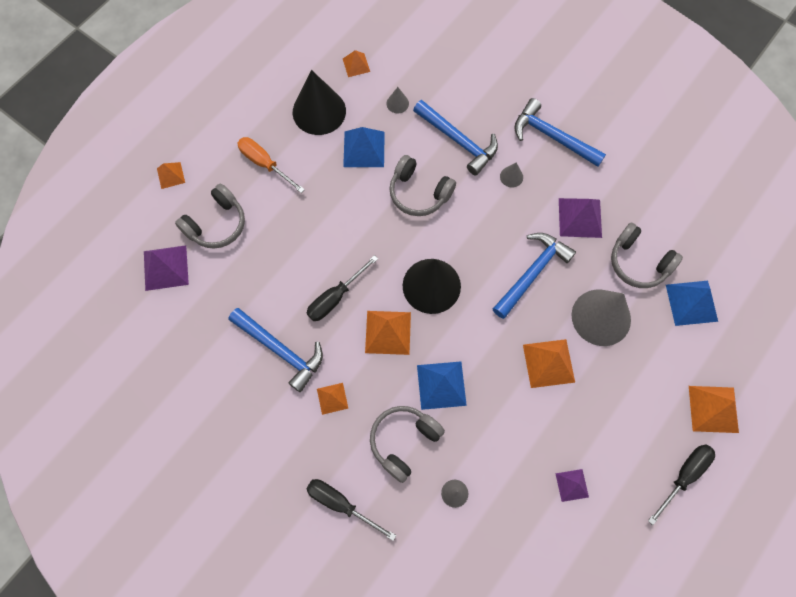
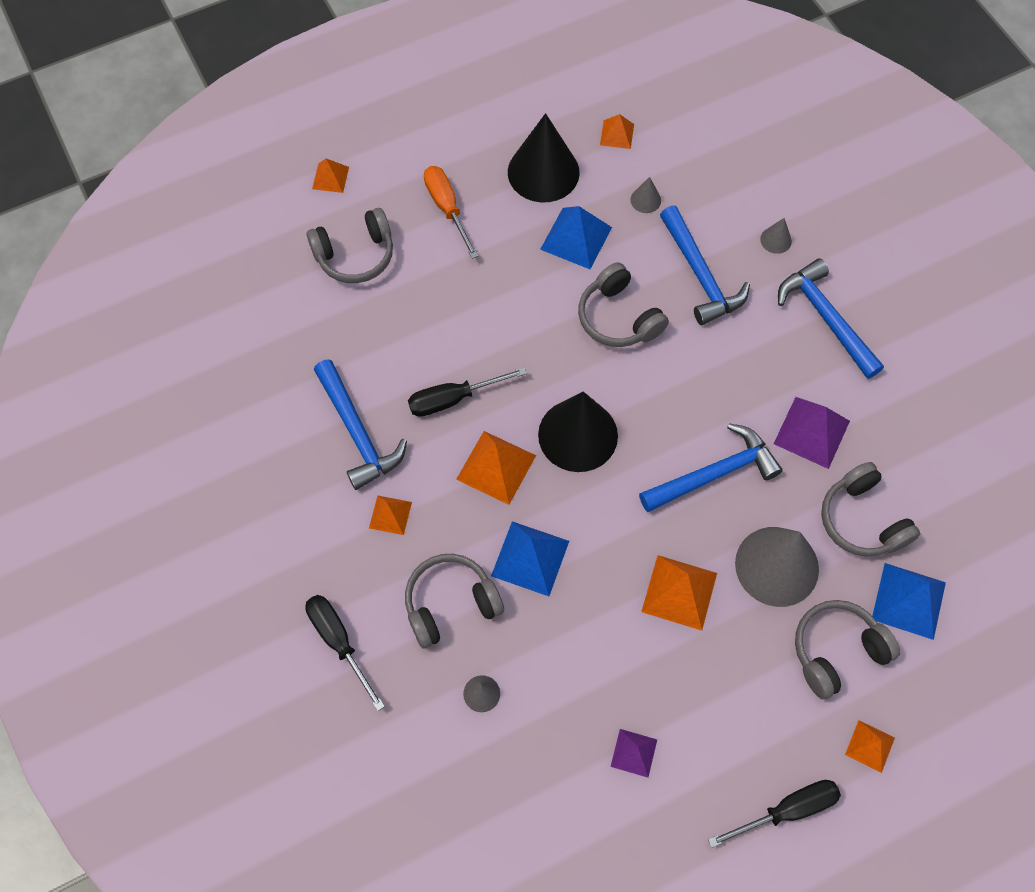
camera: 25 degrees right, 5 degrees down
(165, 267) = (272, 281): purple pyramid -> none
(511, 176) = (747, 345): grey cone -> grey cone (776, 240)
(664, 356) = (837, 651): none -> grey headphones
(713, 409) = (869, 746): orange pyramid -> orange pyramid, size x0.59

